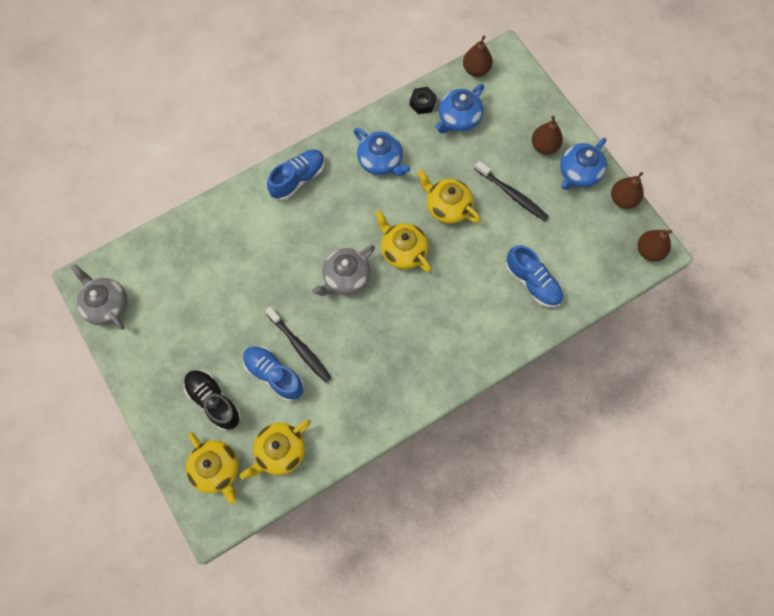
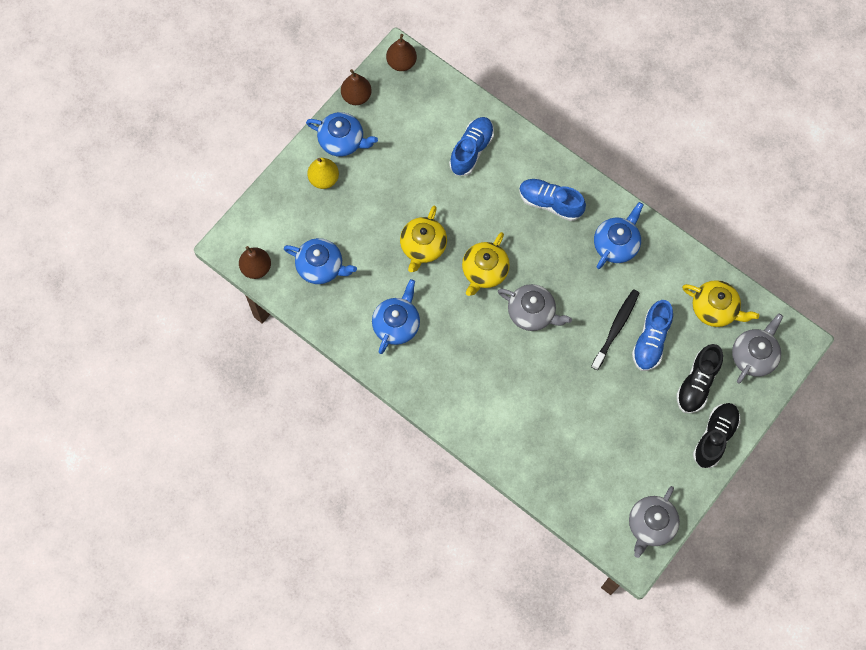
camera: 110 degrees left, 0 degrees up
(156, 395) = (714, 437): none -> black shoe
(216, 469) = (754, 356): yellow teapot -> grey teapot
(298, 179) = (446, 396): blue shoe -> blue shoe (550, 203)
(384, 382) = (616, 244): none -> blue teapot
(422, 103) = (315, 307): black nut -> none
(512, 194) = (388, 193): black toothbrush -> none
(544, 146) = (324, 179): brown pear -> yellow pear

